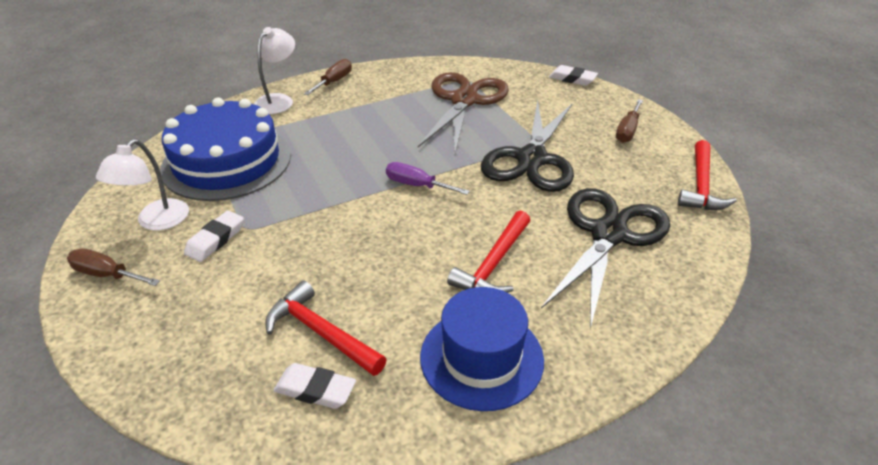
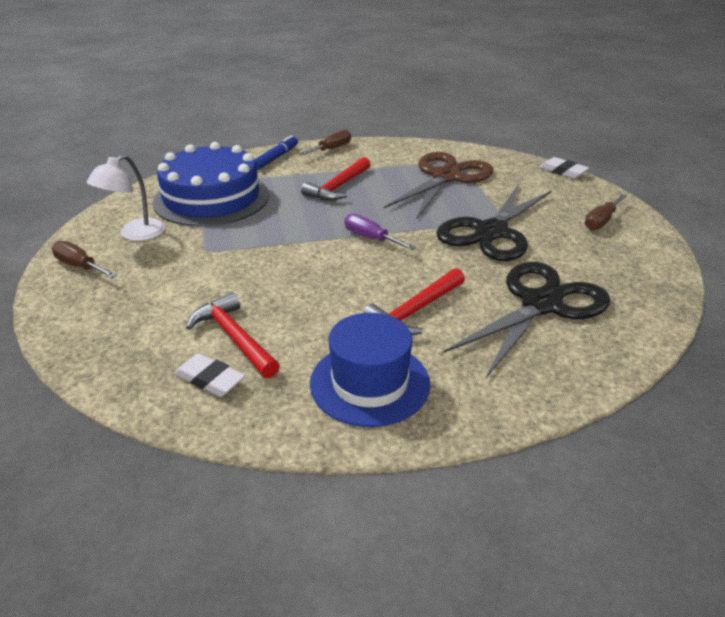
camera: 15 degrees right, 5 degrees down
(215, 240) = (177, 254): white eraser -> none
(278, 100) = (276, 158): white lamp -> blue marker
(701, 185) = (660, 277): red hammer -> red hammer (338, 187)

